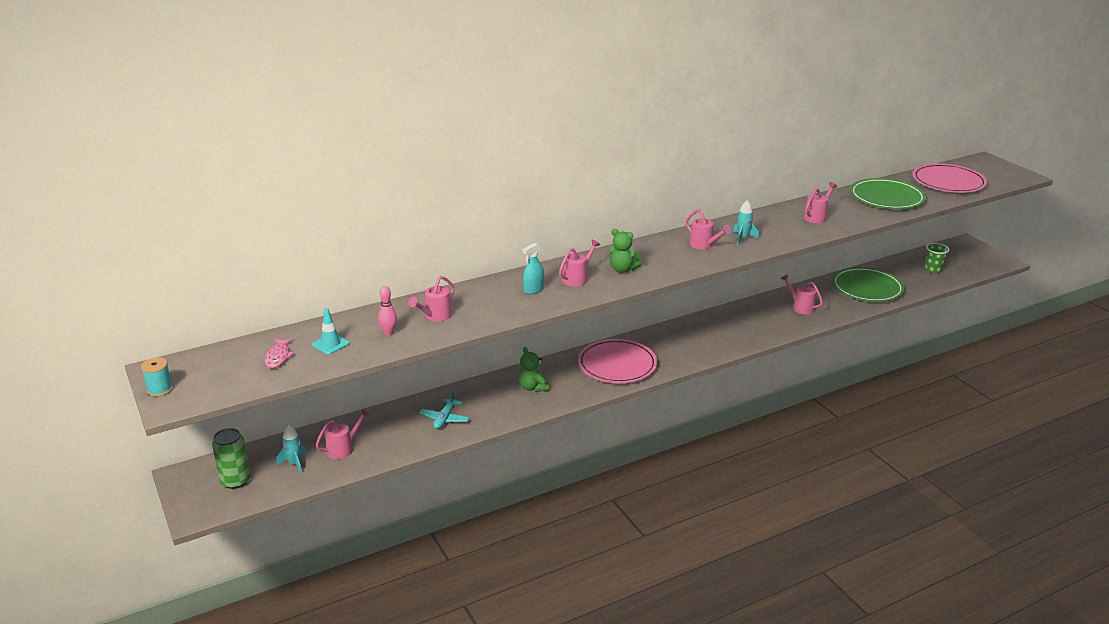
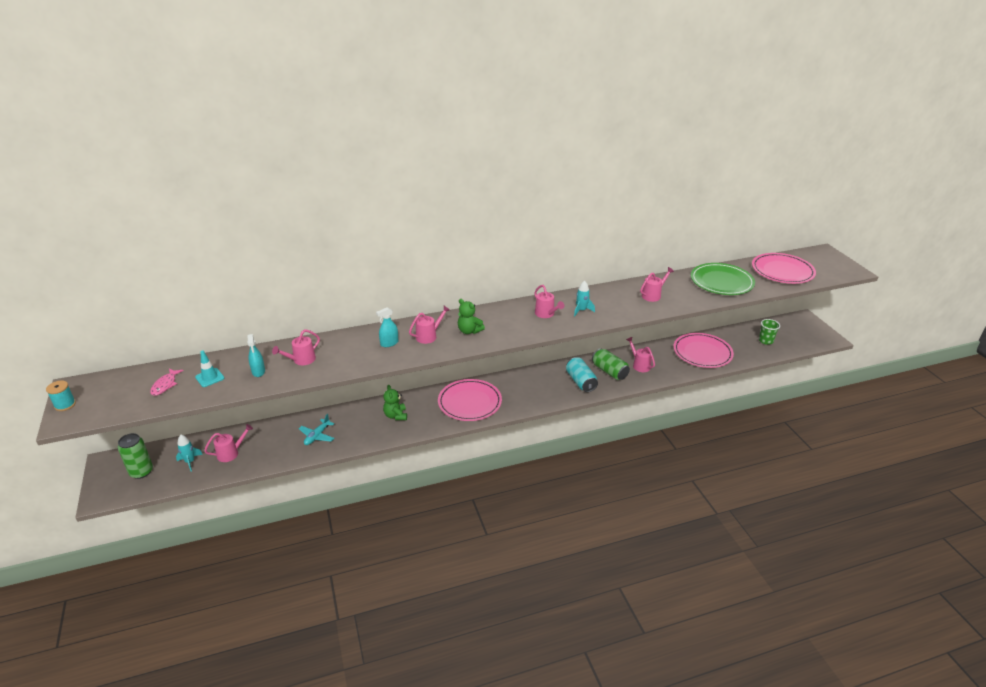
camera: 10 degrees right, 5 degrees up
(388, 332) = (258, 371): pink bowling pin -> turquoise spray bottle
(739, 331) = (580, 382): none -> turquoise can
(768, 317) = (609, 371): none -> green can
(867, 288) = (702, 353): green plate -> pink plate

